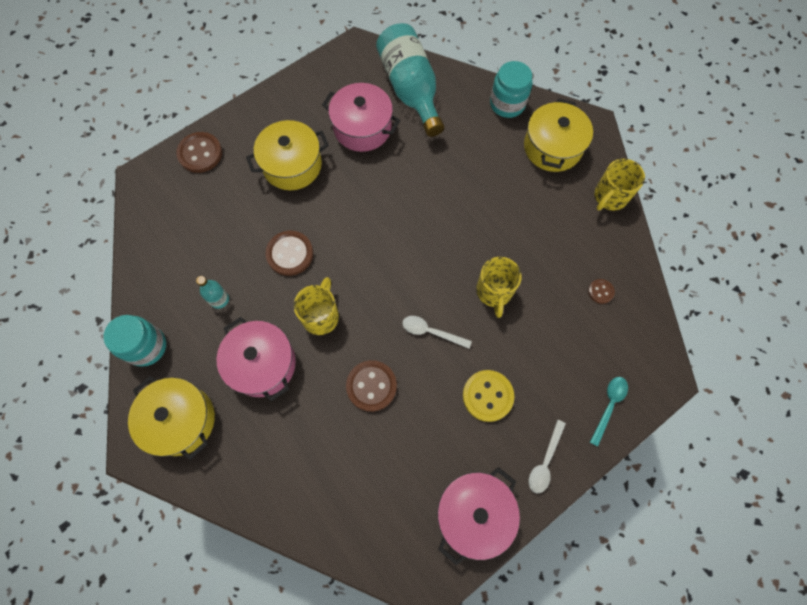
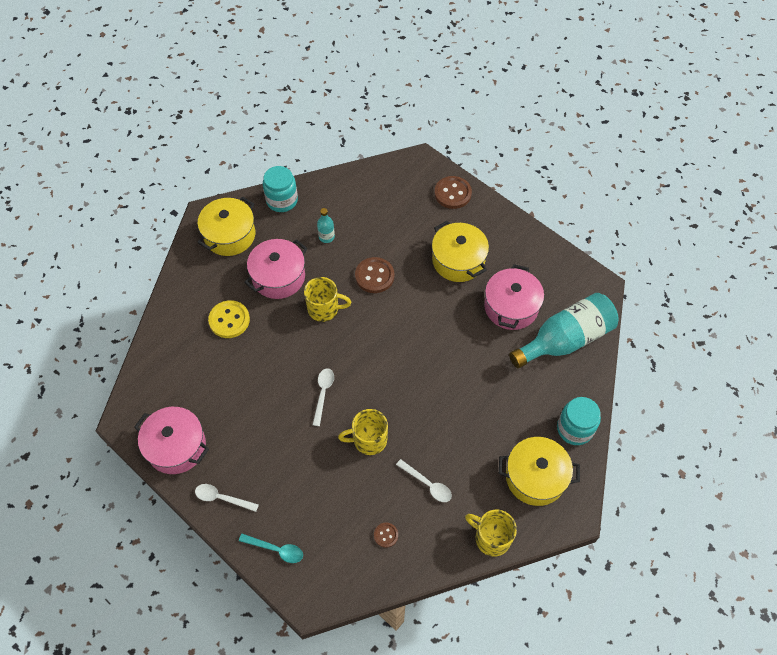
camera: 80 degrees right, 10 degrees down
(371, 386) = (270, 356): brown button -> none
(487, 396) = (273, 446): yellow button -> yellow button (229, 320)
(550, 243) = (427, 484): none -> white spoon

